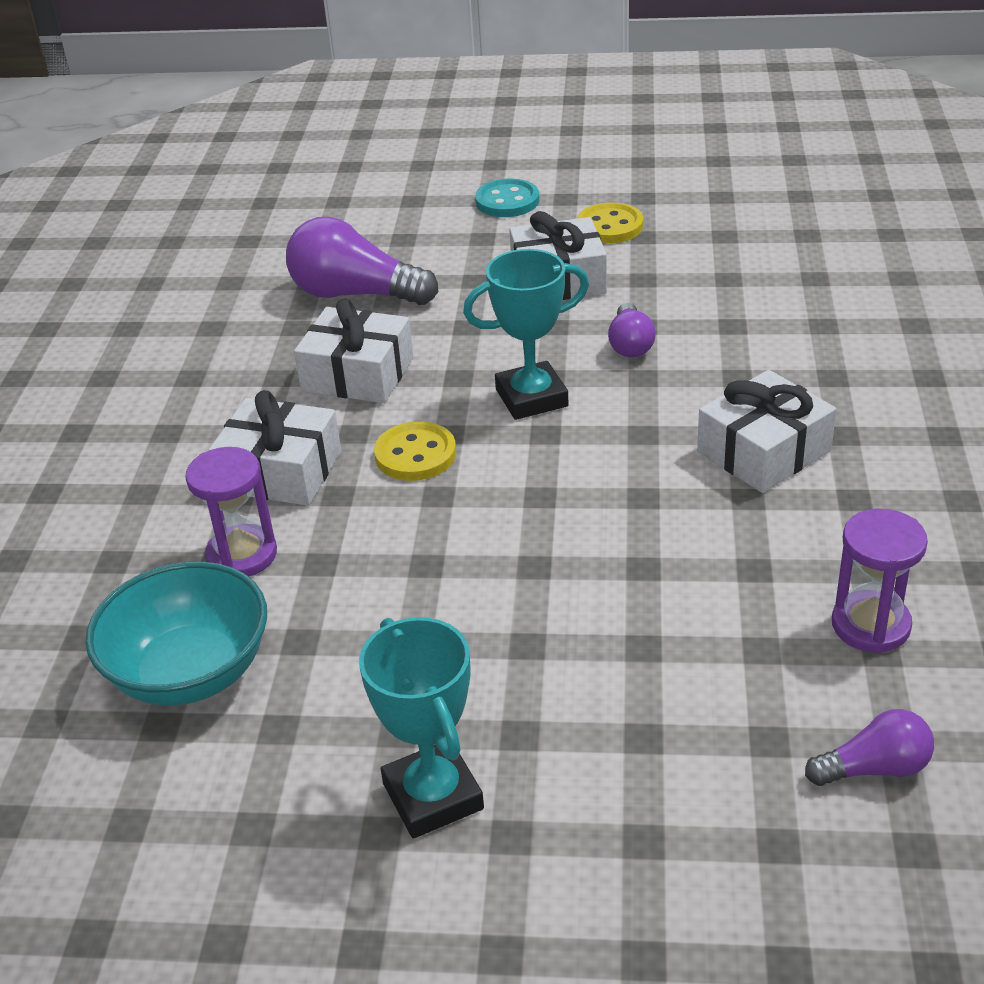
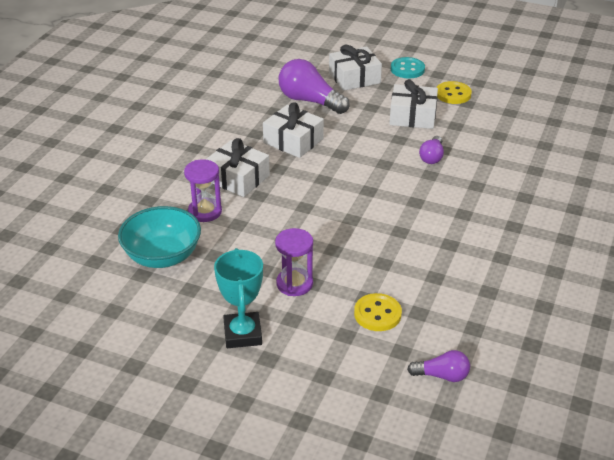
camera: 15 degrees right, 0 degrees up
(415, 454) = (303, 185): yellow button -> yellow button (377, 314)
(531, 398) = (370, 172): turquoise trophy -> none
(764, 451) = (470, 224): white gift -> white gift (354, 78)
(870, 625) = (476, 316): purple hourglass -> purple hourglass (294, 284)

